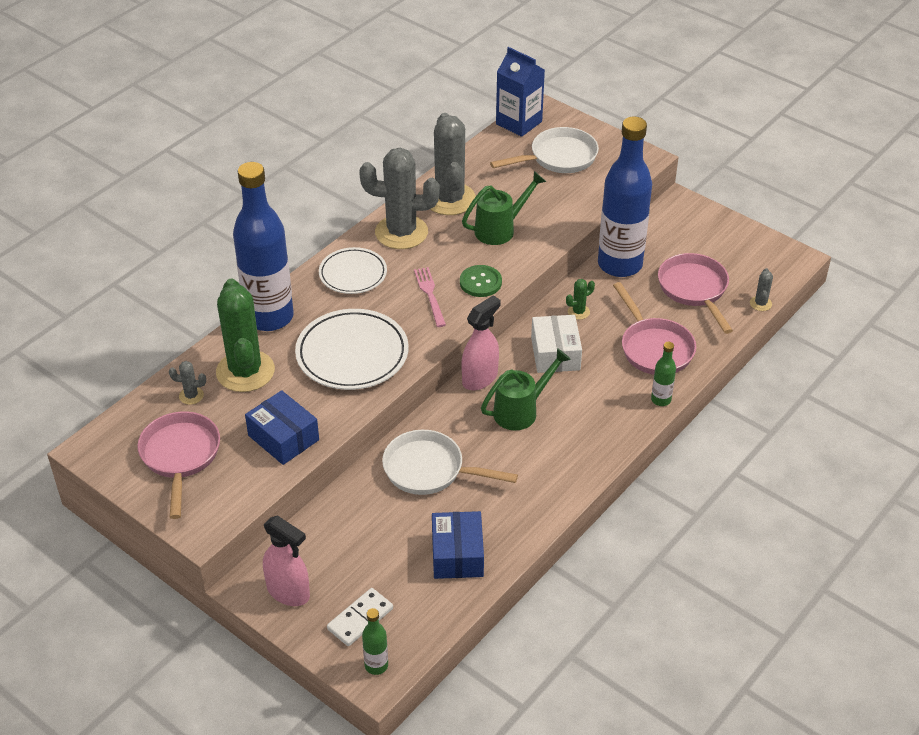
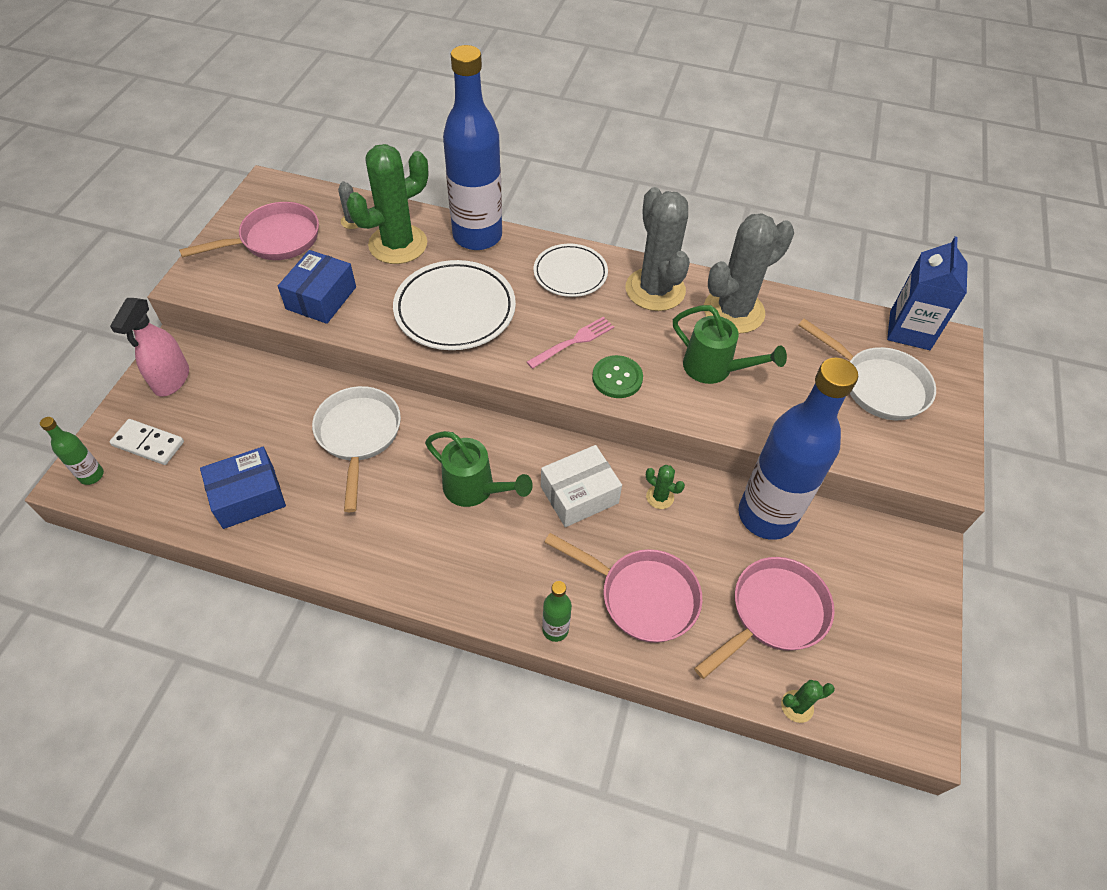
camera: 65 degrees right, 10 degrees up
(480, 378) = (508, 437): pink spray bottle -> none
(654, 348) = (642, 596): pink pan -> pink pan turned 105 degrees counterclockwise
(760, 303) = (797, 706): grey cactus -> green cactus

